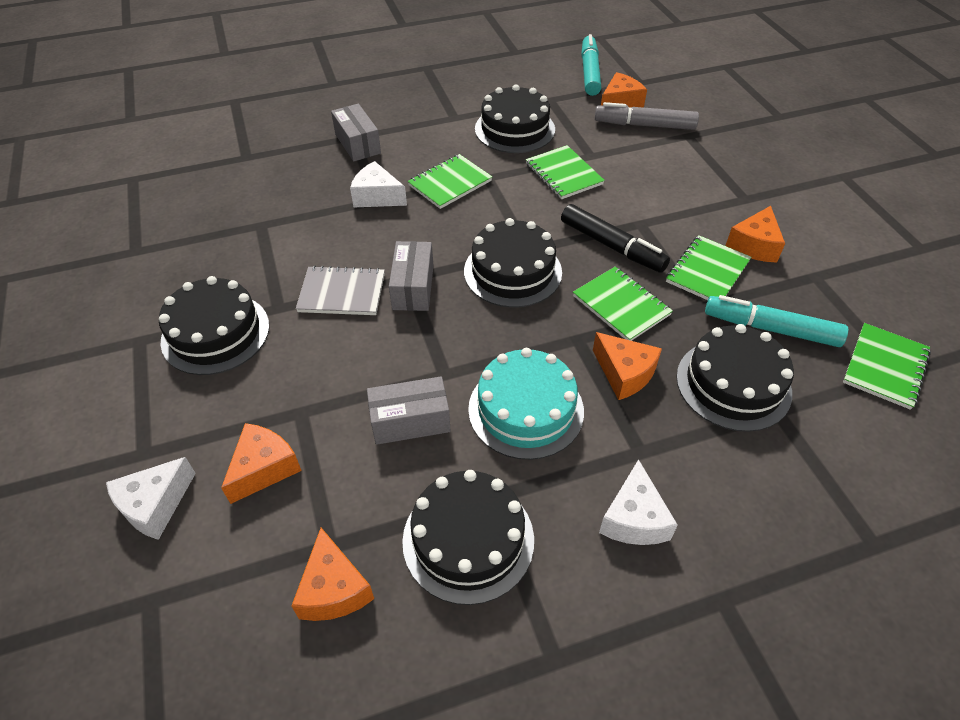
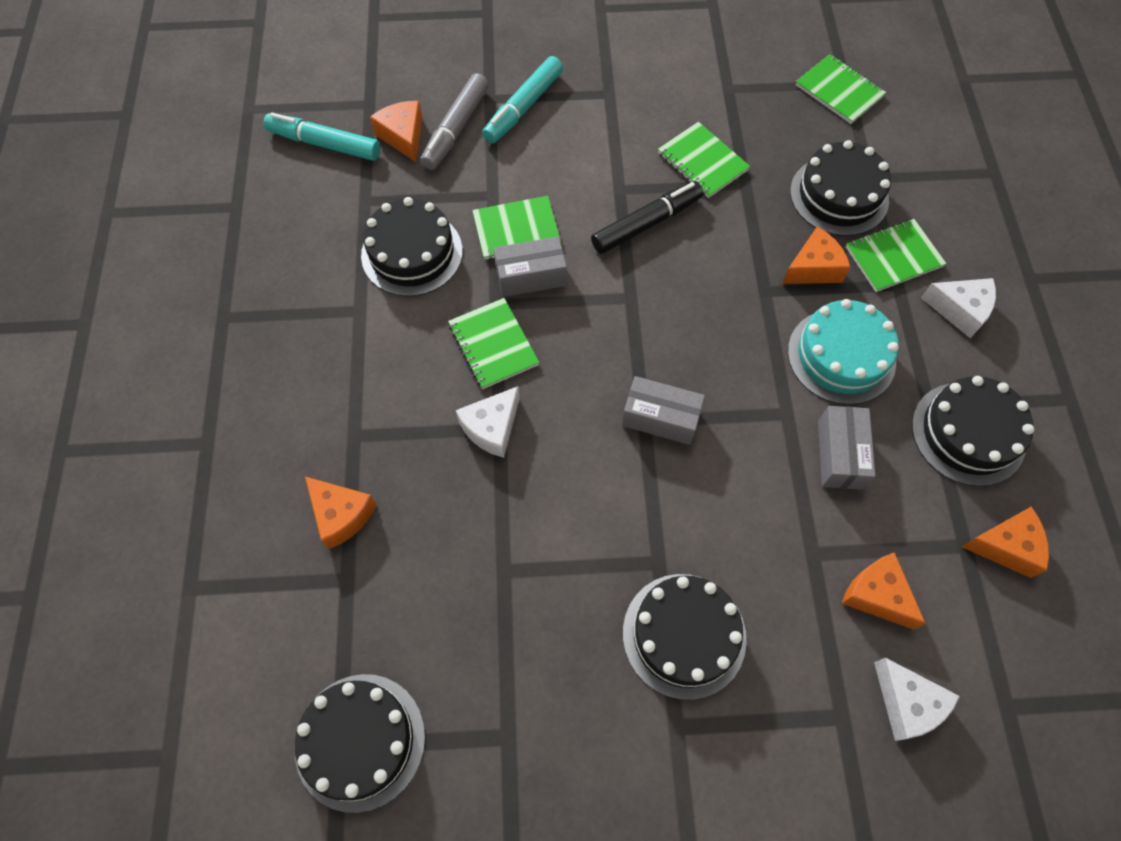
camera: 75 degrees left, 15 degrees up
(342, 293) = (651, 491): grey notebook -> none
(358, 144) = (372, 432): grey box -> grey box (530, 276)
(512, 271) = (660, 320): black cake -> black cake (360, 741)
(621, 305) = (730, 243): green notebook -> green notebook (893, 257)
(754, 245) = (677, 114): orange cheese -> orange cheese (341, 515)
(771, 328) = (783, 145): turquoise marker -> turquoise marker (523, 107)

